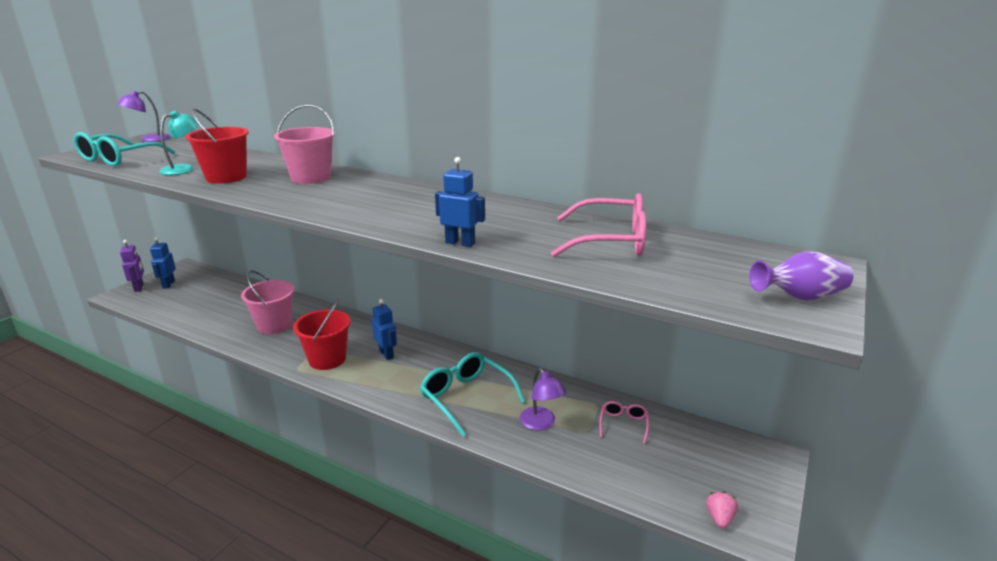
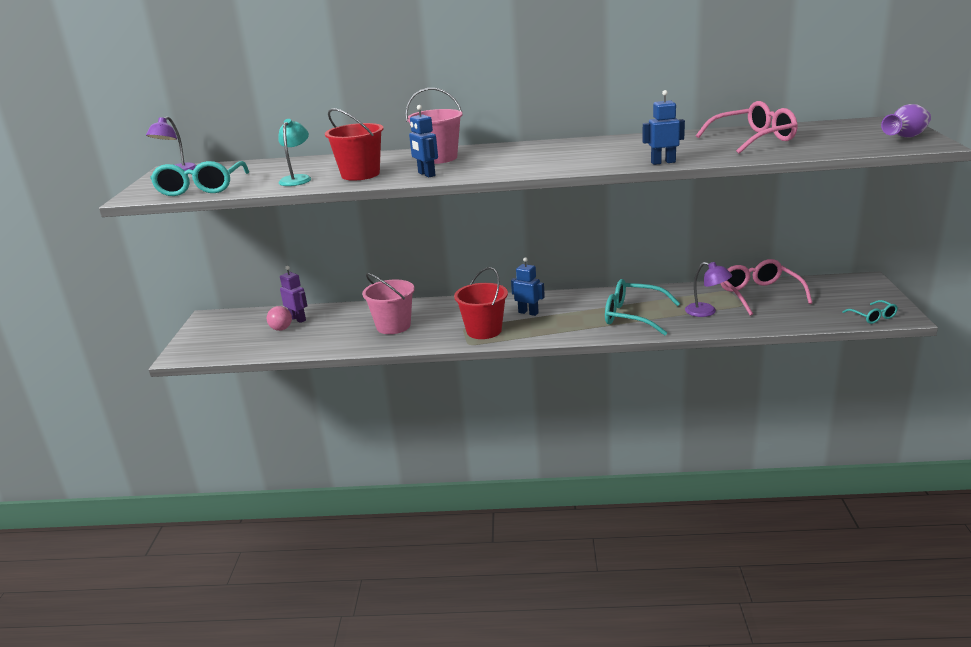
camera: 25 degrees left, 0 degrees up
(139, 287) = (192, 344): purple robot -> purple robot (298, 319)
(168, 284) = (221, 333): blue robot -> blue robot (426, 174)
(205, 296) = (281, 329): none -> pink ball
(623, 424) = (759, 294): pink glasses -> pink glasses, size x1.92
(719, 518) = (873, 317): pink strawberry -> turquoise glasses

